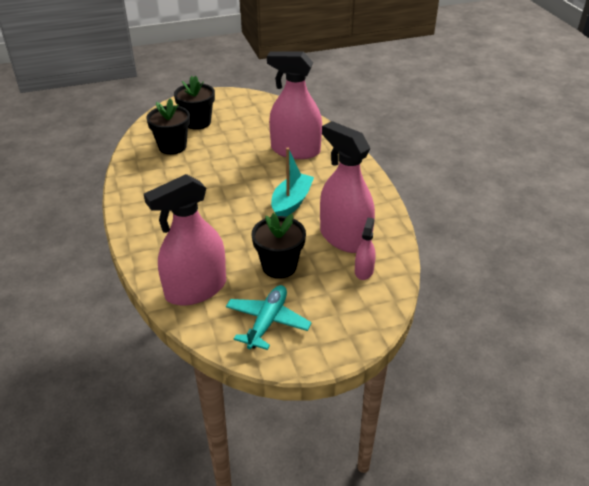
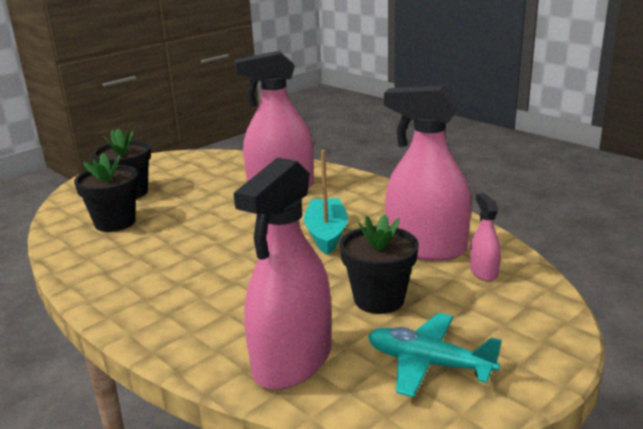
camera: 25 degrees left, 15 degrees down
(267, 322) = (429, 364): turquoise plane -> turquoise plane turned 60 degrees counterclockwise

